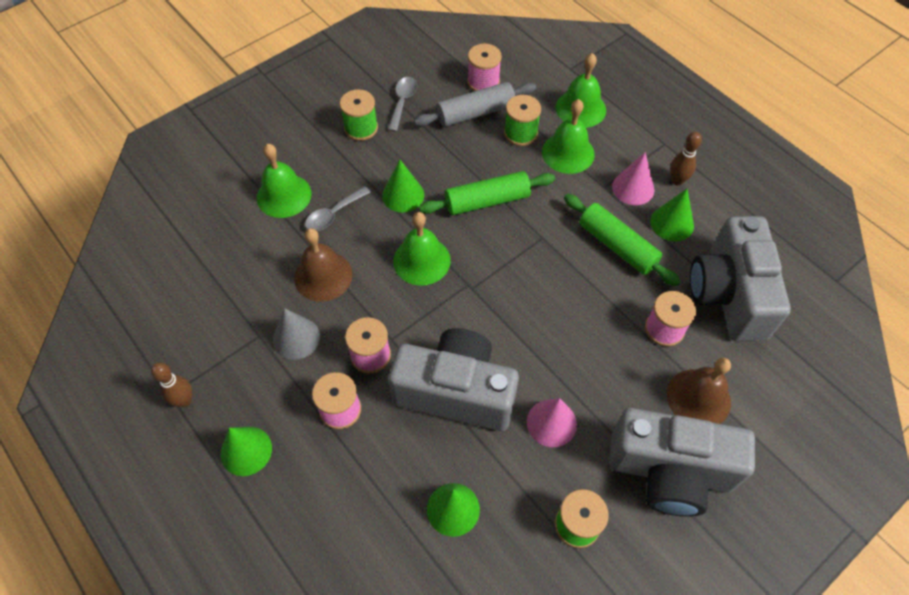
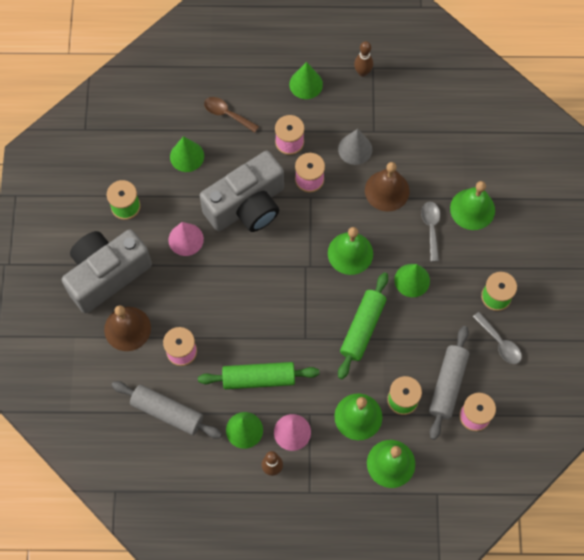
camera: 130 degrees right, 10 degrees up
(358, 509) = (227, 114): none -> brown spoon
(728, 294) = (167, 412): grey camera -> grey rolling pin

